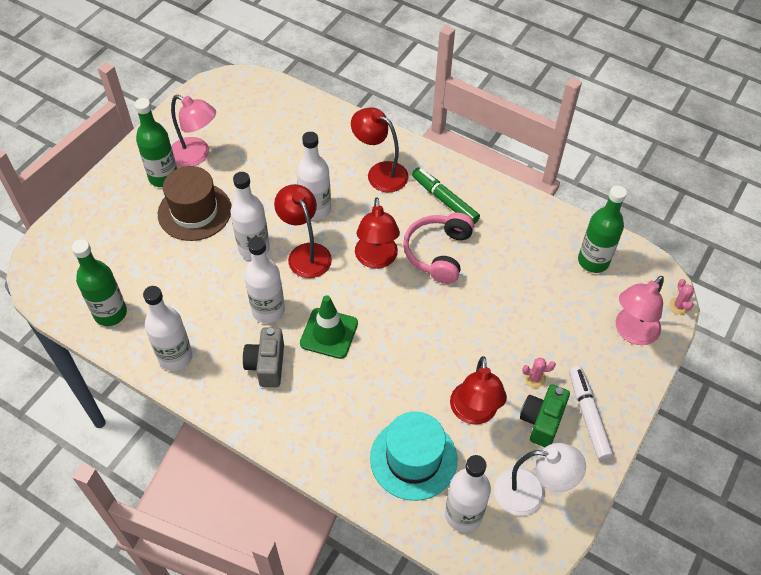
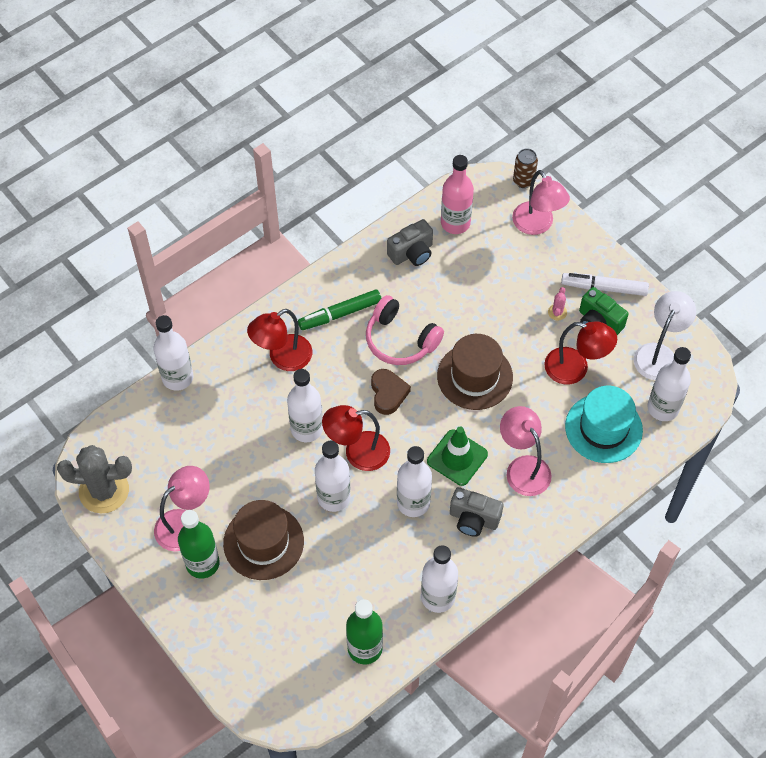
camera: 70 degrees left, 5 degrees up
(210, 98) = (104, 491): none -> grey cactus
(331, 111) = (177, 377): none -> white bottle
(338, 393) = (523, 467): none -> pink lamp
(376, 259) = (388, 393): red lamp -> brown heart
(425, 324) = (474, 376): none -> brown hat
(539, 236) = (412, 253): none -> grey camera
(593, 261) = (455, 223): green bottle -> pink bottle
(679, 306) = (523, 181): pink cactus -> brown can

